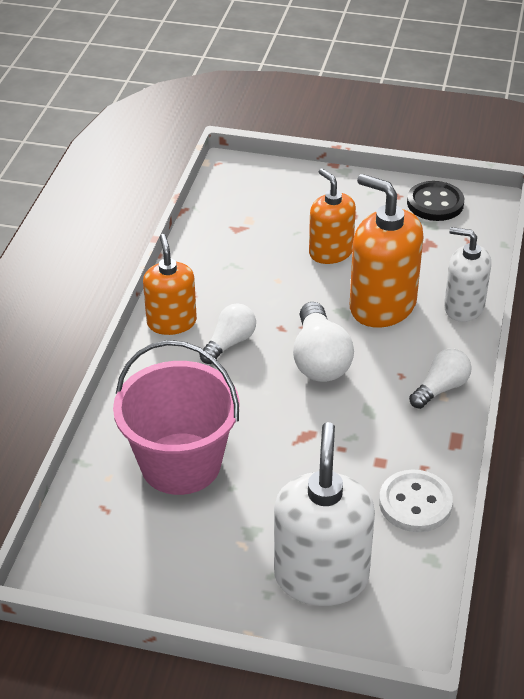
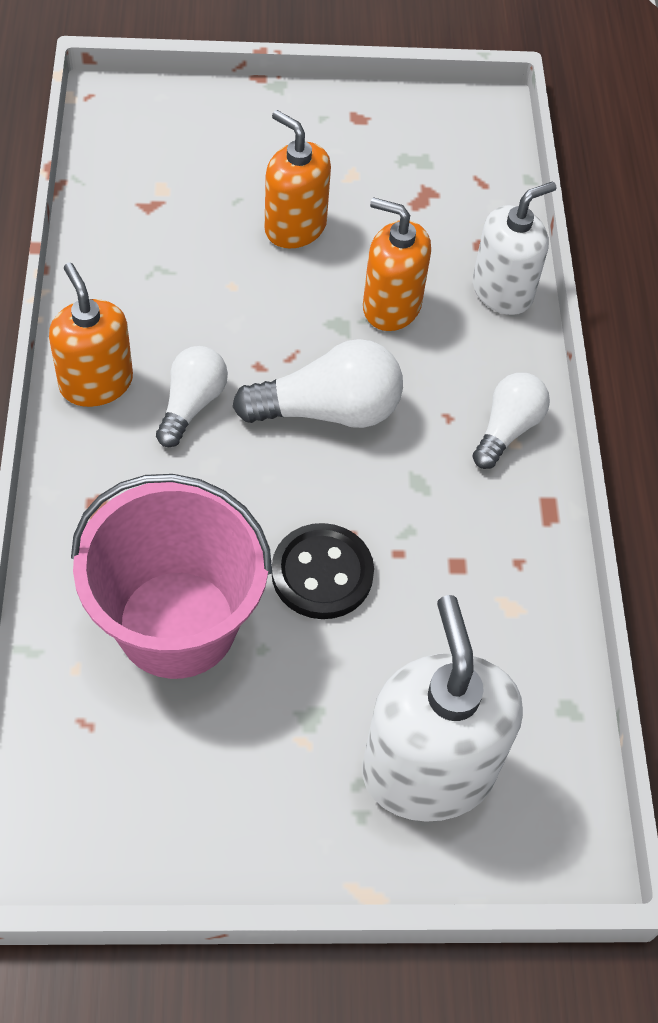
camera: 20 degrees left, 15 degrees up
(319, 359) = (328, 411): white light bulb -> white light bulb turned 75 degrees counterclockwise
(382, 306) = (391, 306): orange soap dispenser -> orange soap dispenser, size x0.65
(415, 503) = (523, 623): white button -> none
(435, 203) = (418, 124): black button -> black button (322, 573)
(463, 307) = (502, 291): white soap dispenser -> white soap dispenser turned 135 degrees clockwise

